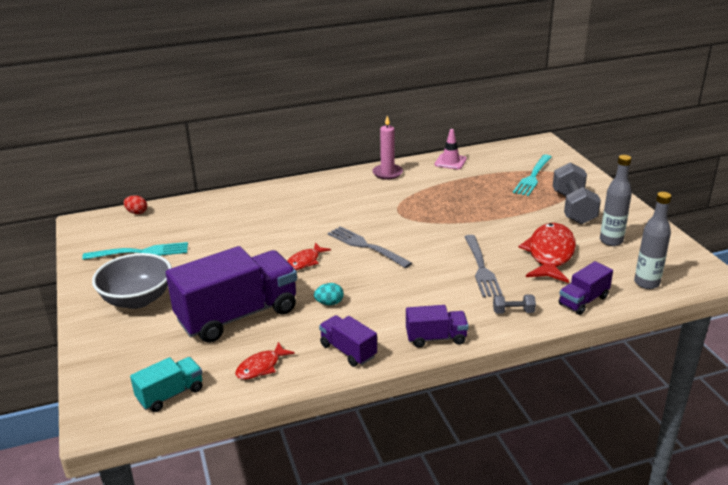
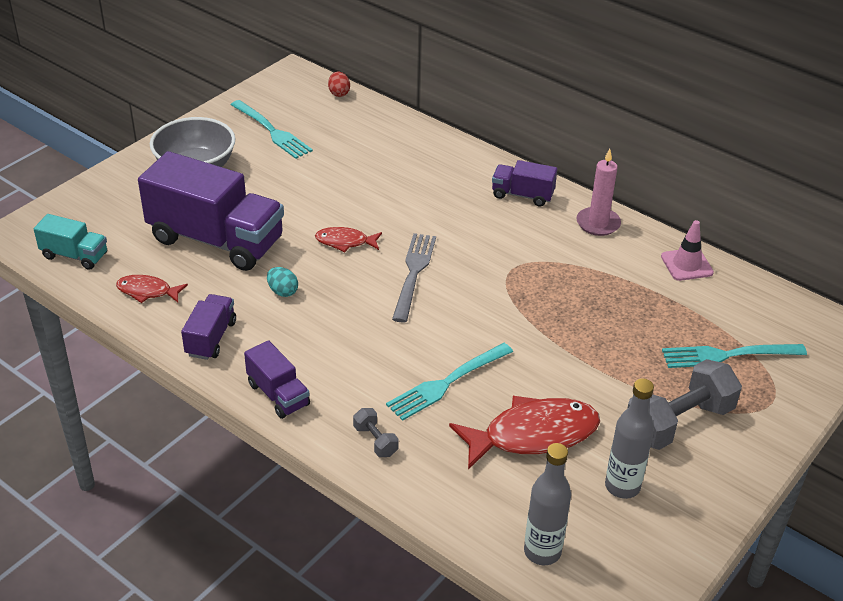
camera: 55 degrees right, 10 degrees up
(481, 268) = (447, 383): grey fork -> turquoise fork
(583, 301) = (448, 498): purple truck -> purple truck (522, 195)

